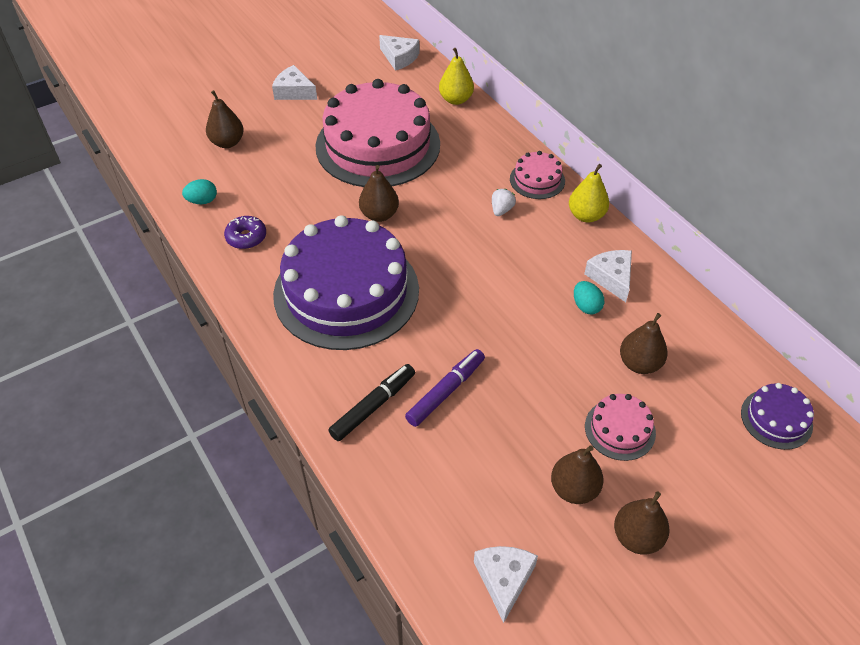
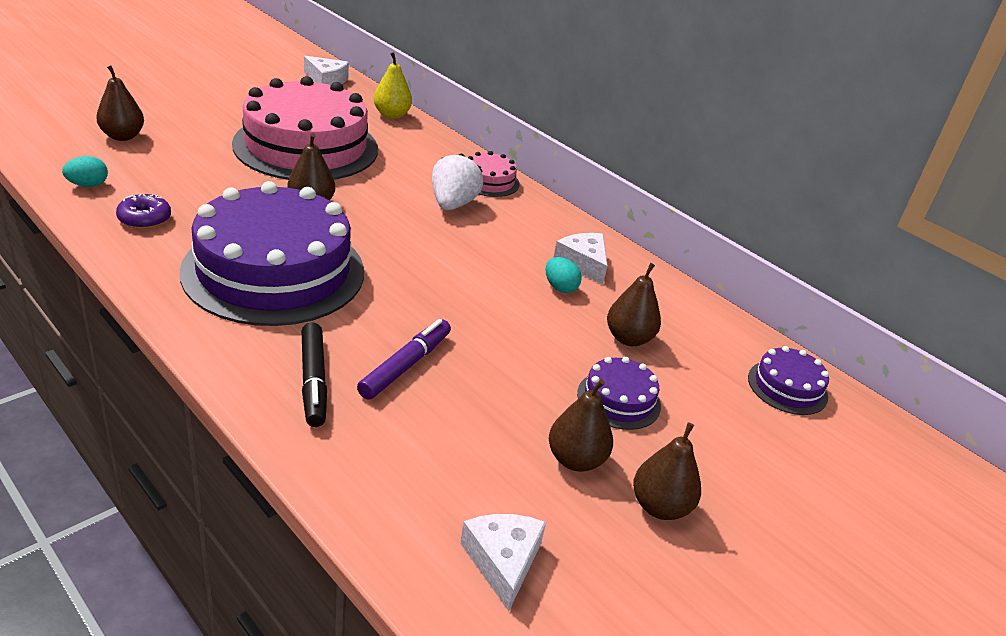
camera: 15 degrees left, 15 degrees down
(294, 91) = (205, 99): white cheese -> none
(373, 406) = (314, 381): black marker -> black marker turned 135 degrees clockwise
(501, 210) = (453, 204): white strawberry -> white strawberry, size x1.87
(586, 215) = (546, 212): yellow pear -> none
(620, 429) = (618, 399): pink cake -> purple cake

